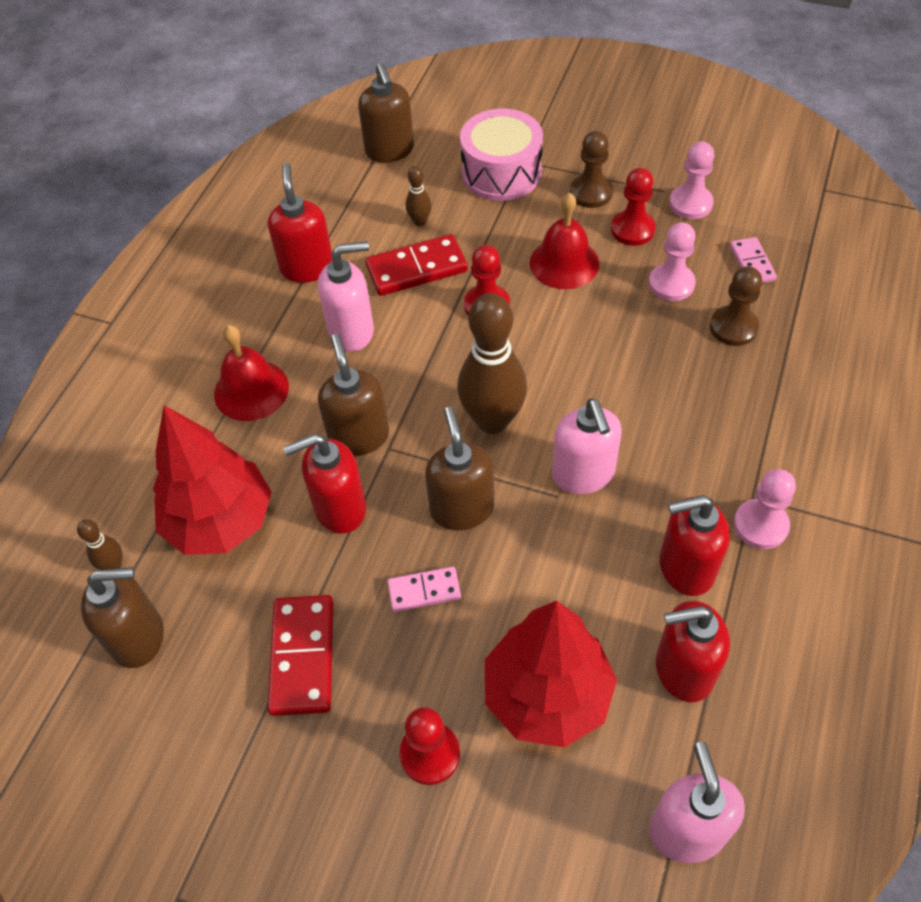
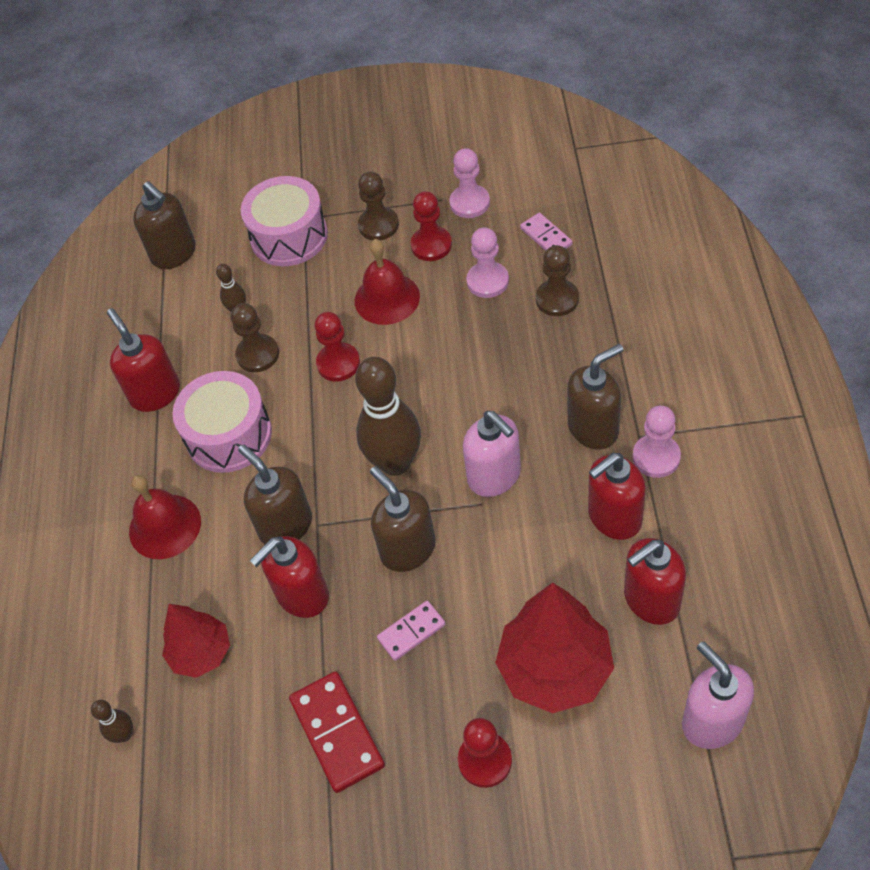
camera: 20 degrees left, 0 degrees up
(139, 637) = (183, 784): brown soap dispenser -> brown soap dispenser (593, 428)
(221, 521) = (201, 653): red tree -> red tree, size x0.61
(352, 331) = (229, 435): pink soap dispenser -> pink drum
(416, 268) = (257, 354): red domino -> brown pawn

